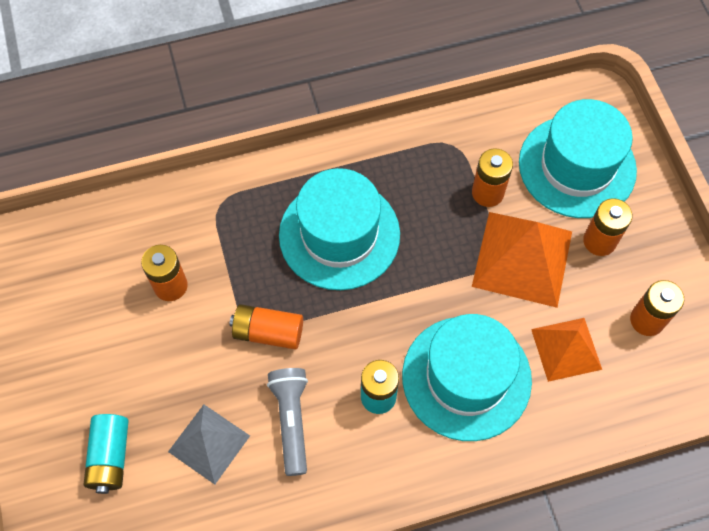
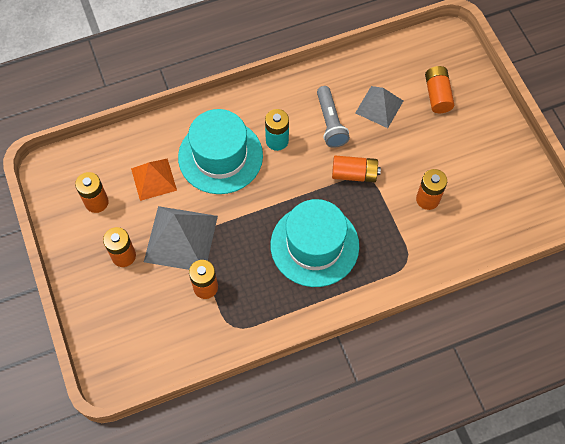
camera: 175 degrees right, 0 degrees up
(110, 457) = (437, 95): turquoise battery -> orange battery
(522, 258) = (181, 238): orange pyramid -> grey pyramid
(577, 166) = (135, 315): turquoise hat -> none

